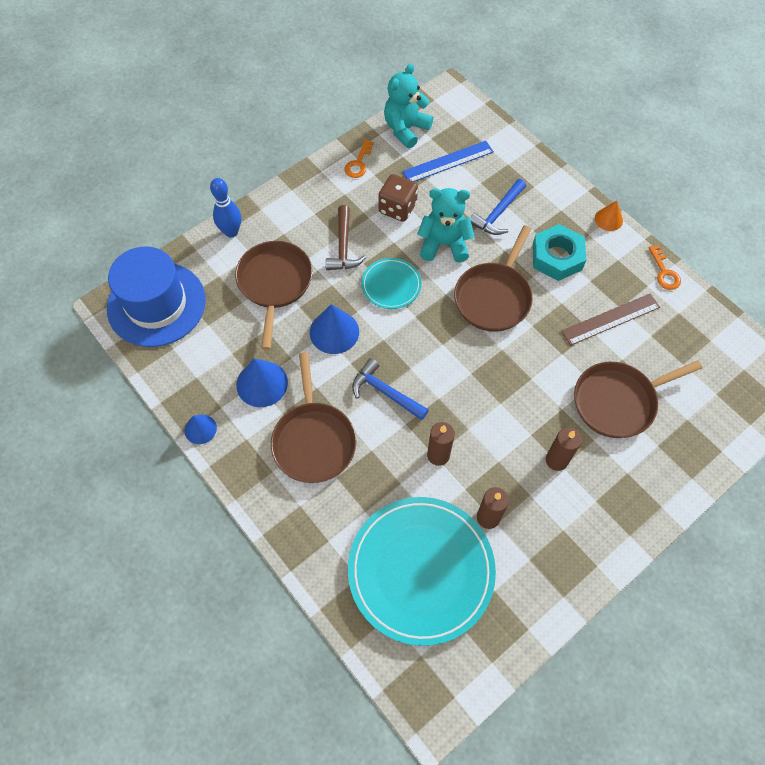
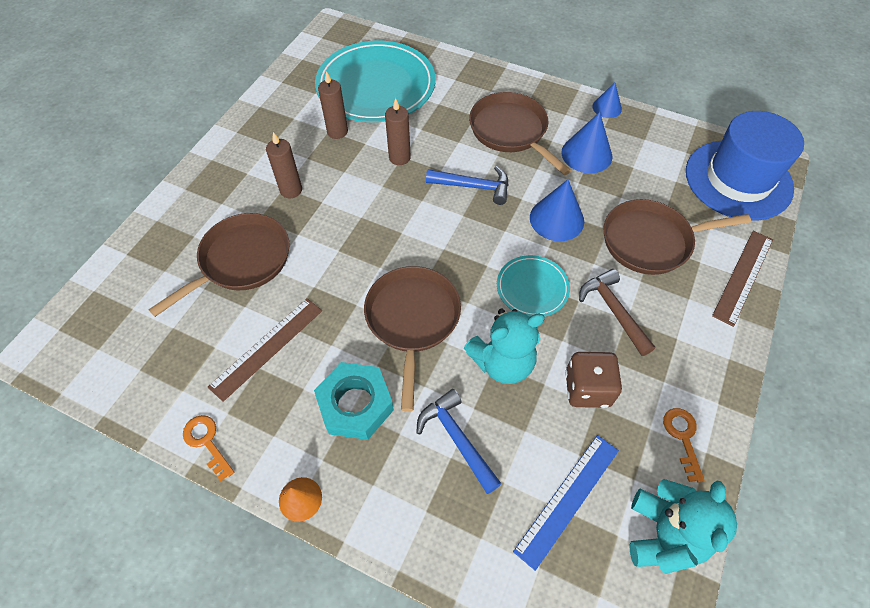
camera: 155 degrees right, 5 degrees down
(231, 232) = (743, 276): blue bowling pin -> brown ruler
(274, 283) = (650, 241): brown pan -> brown pan turned 105 degrees clockwise
(498, 213) = (457, 438): blue hammer -> blue hammer turned 45 degrees counterclockwise

